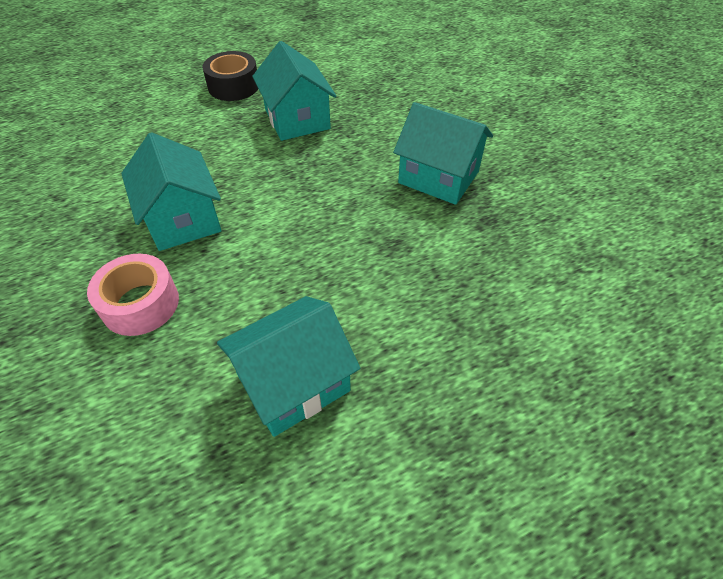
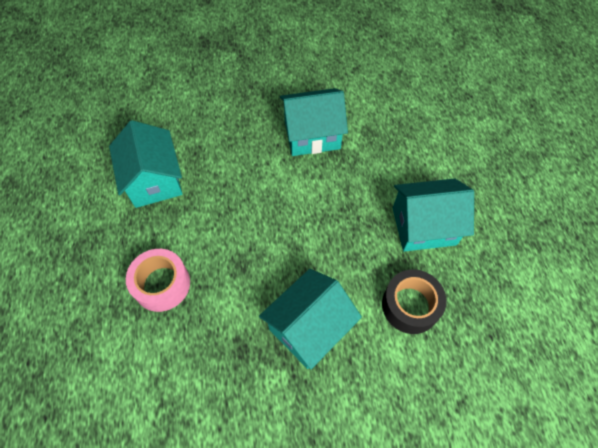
camera: 105 degrees right, 10 degrees up
(140, 304) = (243, 111): pink tape -> pink tape (162, 284)
(233, 86) = (488, 181): black tape -> black tape (410, 305)

